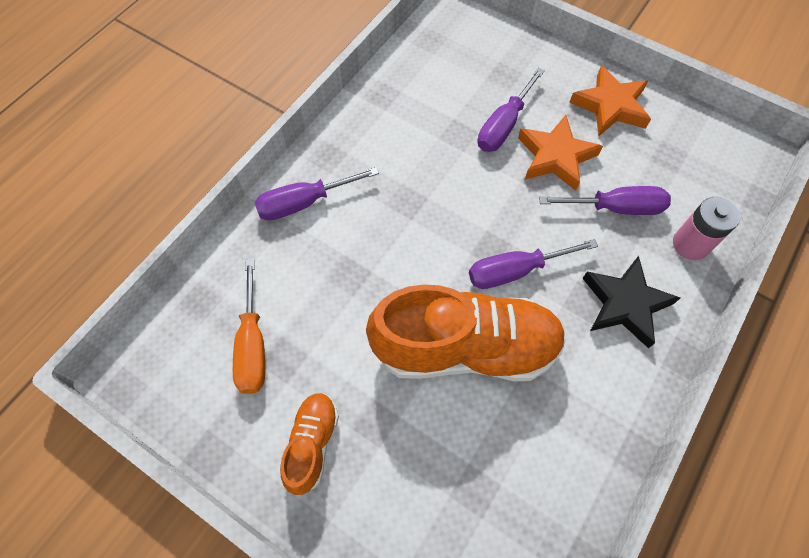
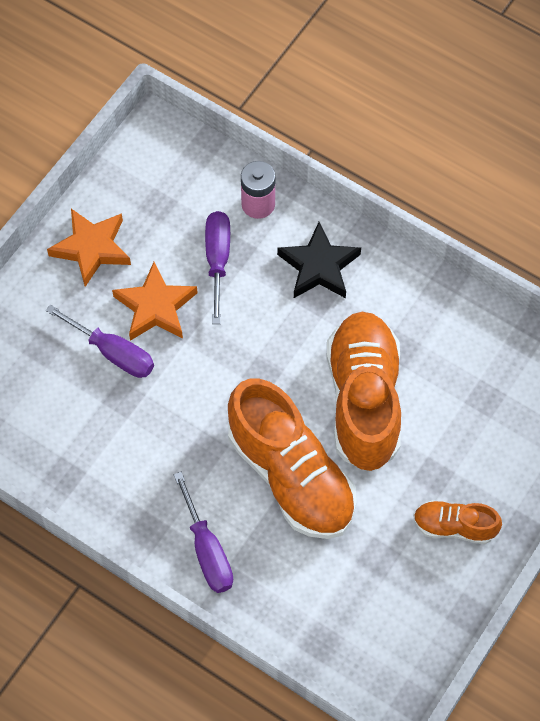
camera: 90 degrees left, 0 degrees up
(253, 345) = (365, 586): orange screwdriver -> none
(378, 275) = (291, 475): none -> orange shoe
(515, 271) = (286, 354): purple screwdriver -> none

